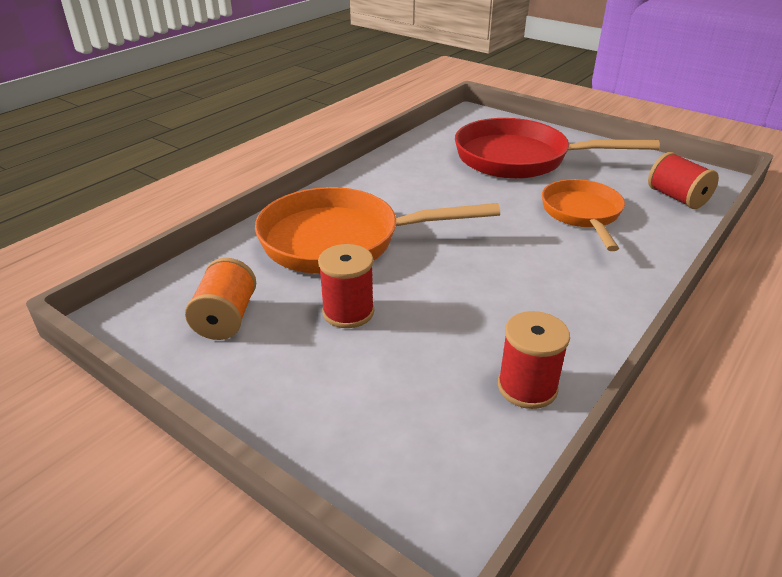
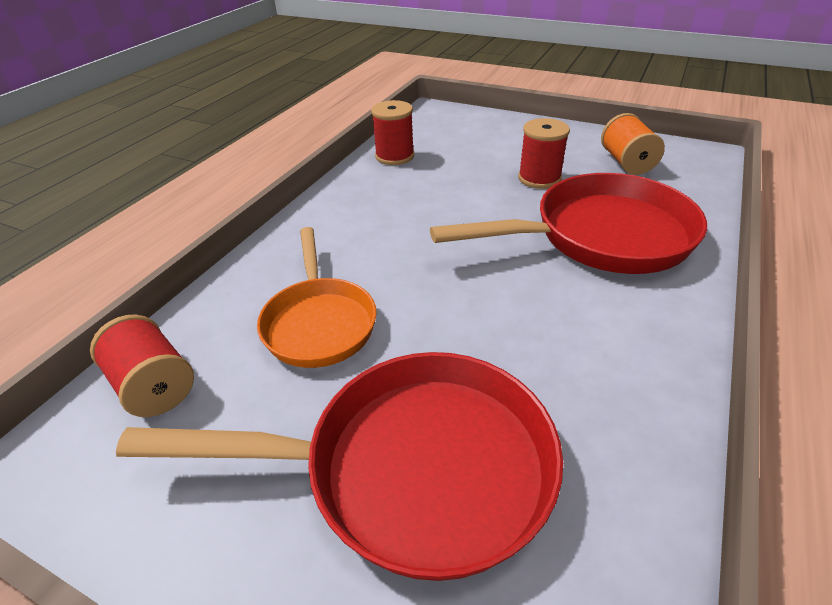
camera: 170 degrees right, 5 degrees up
(341, 241) = (600, 237): orange pan -> red pan

